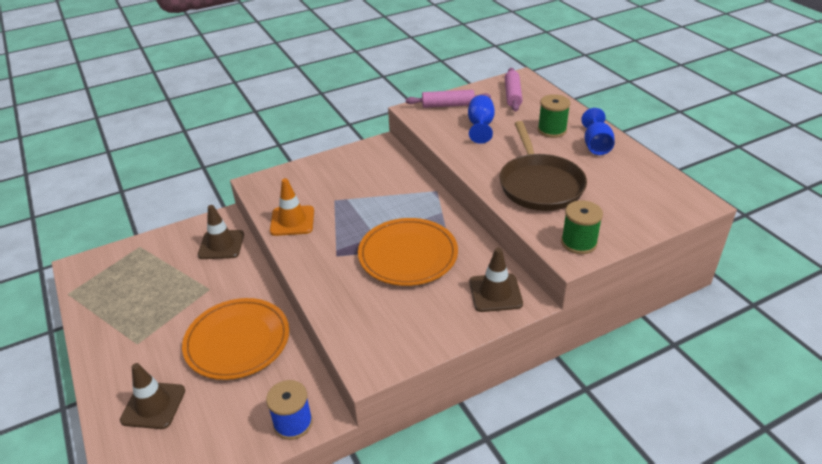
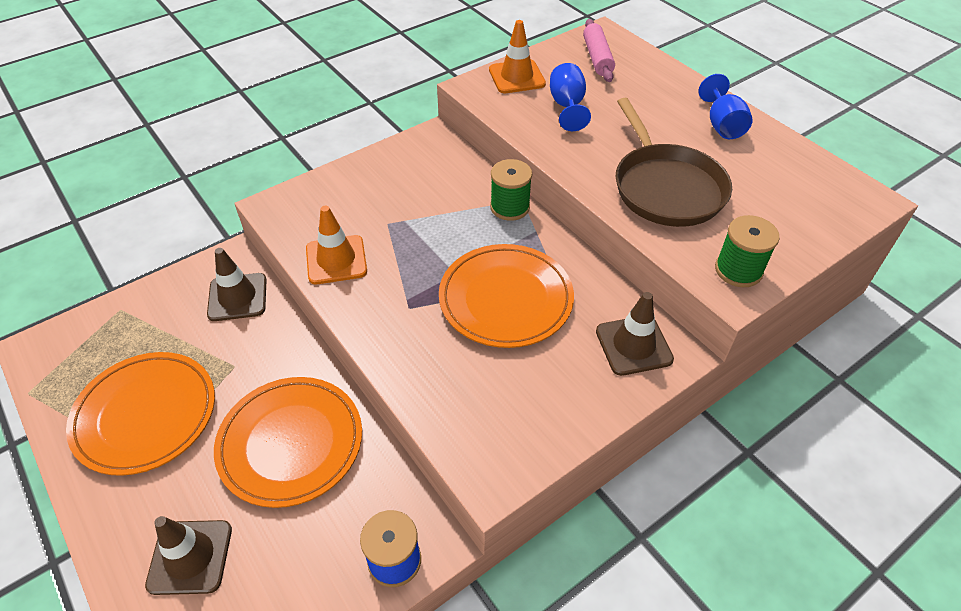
camera: 10 degrees left, 10 degrees up
(142, 314) = (145, 415): none -> orange plate
(448, 105) = (516, 77): pink rolling pin -> orange traffic cone
(552, 130) = (660, 106): green spool -> green spool (510, 207)

